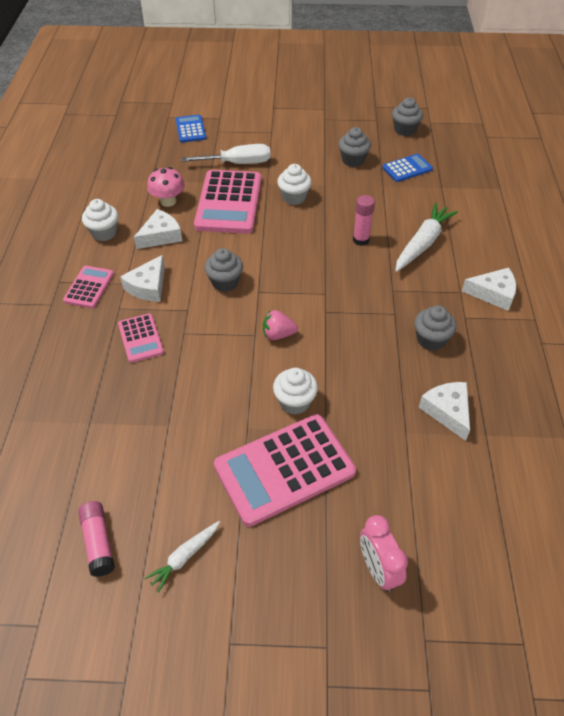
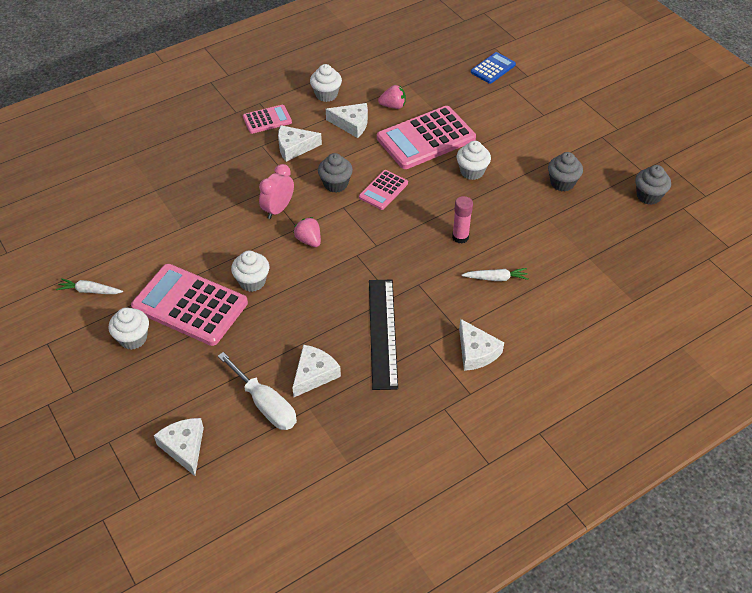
camera: 55 degrees right, 0 degrees up
(98, 542) = (73, 246): pink glue stick -> none
(140, 338) = (243, 172): pink calculator -> pink calculator (383, 190)
(168, 201) = (393, 106): pink mushroom -> pink strawberry
(238, 163) = (479, 118): white screwdriver -> white screwdriver (265, 404)
(291, 545) = (133, 338): none -> white cupcake
(378, 569) = (145, 393): pink clock -> pink clock (278, 209)
(407, 168) = (590, 223): blue calculator -> none
(423, 243) = (496, 278): white carrot -> white carrot, size x0.56
(431, 340) = (382, 332): grey cupcake -> black ruler
(475, 565) = (184, 447): none -> white cheese

